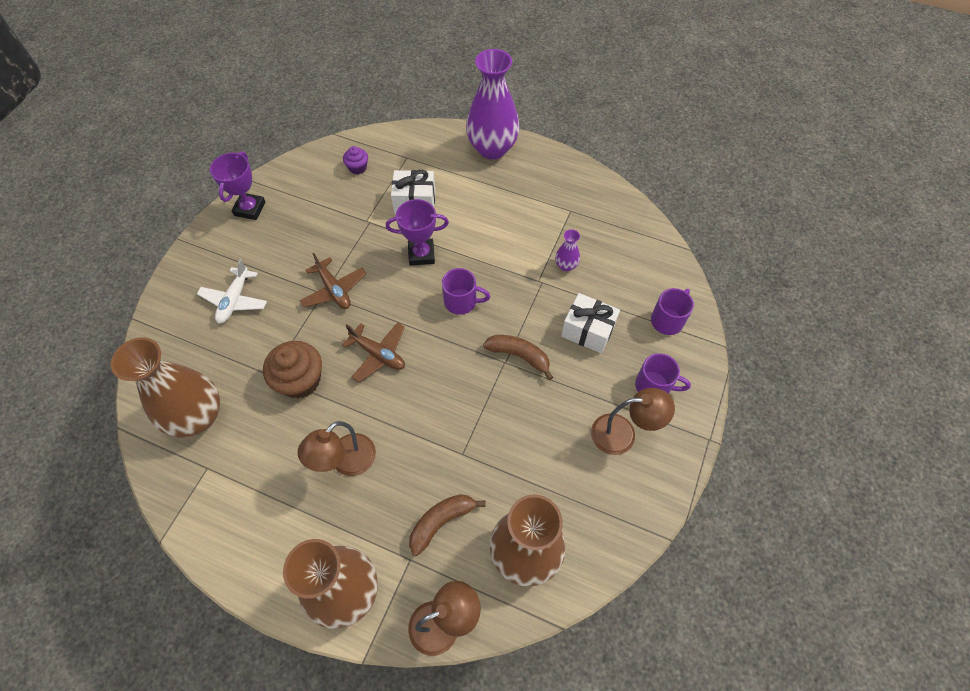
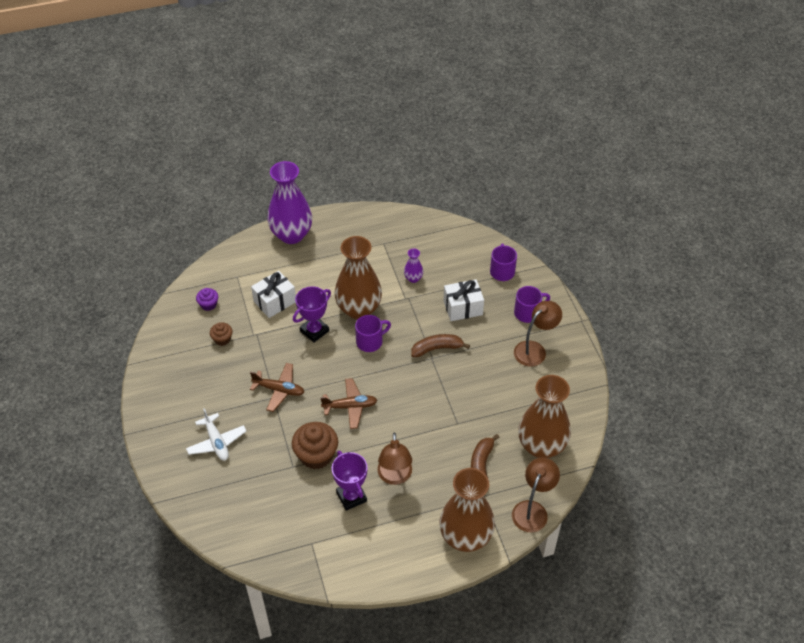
camera: 40 degrees left, 10 degrees down
(197, 416) = (272, 522): brown vase -> brown vase (359, 309)
(250, 209) = (158, 380): purple trophy -> purple trophy (351, 497)
(336, 207) = (222, 339): none -> brown cupcake

